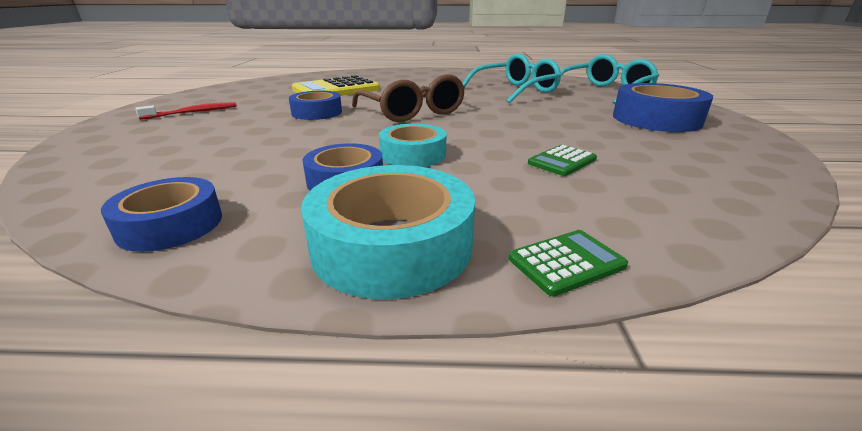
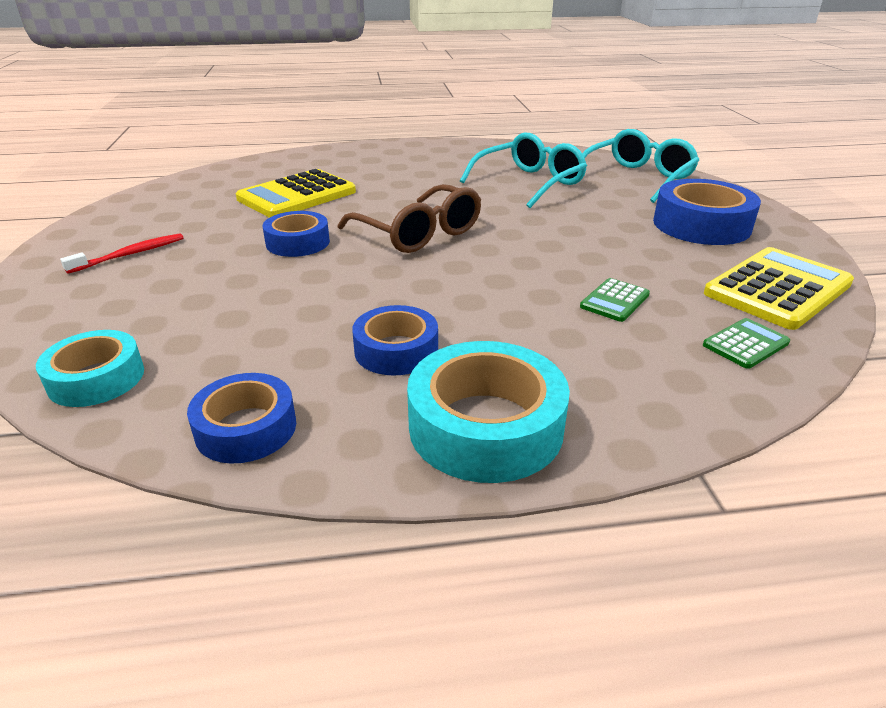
camera: 10 degrees left, 5 degrees up
(413, 154) = (451, 305): turquoise tape -> turquoise tape (96, 378)
(566, 262) = (648, 426): green calculator -> green calculator (745, 344)
(727, 163) = (777, 289): none -> yellow calculator

